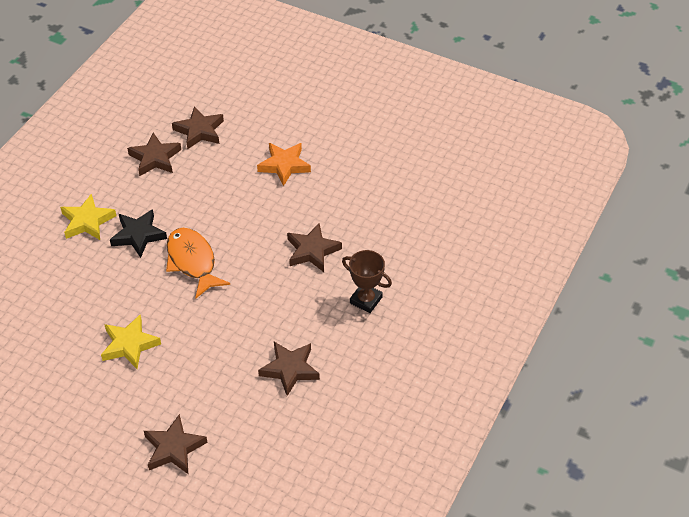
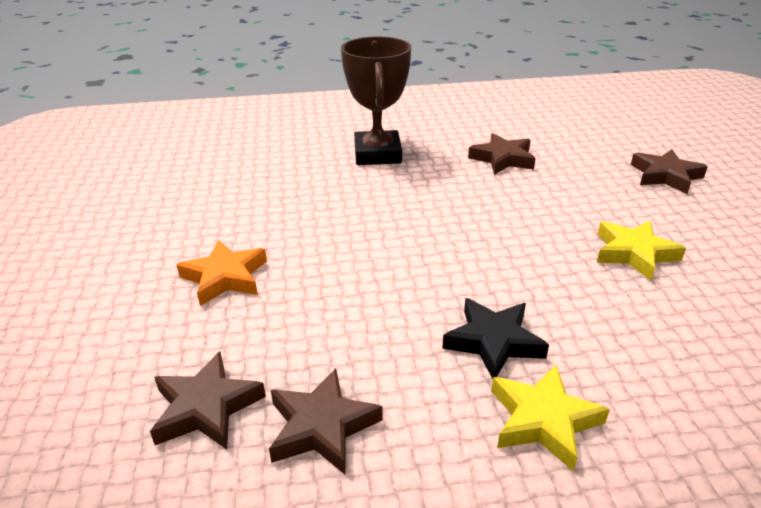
camera: 125 degrees left, 15 degrees down
(192, 262) = (470, 270): orange fish -> none
(312, 251) = (351, 201): brown star -> none
(366, 300) = (377, 154): brown trophy -> brown trophy, size x1.65

